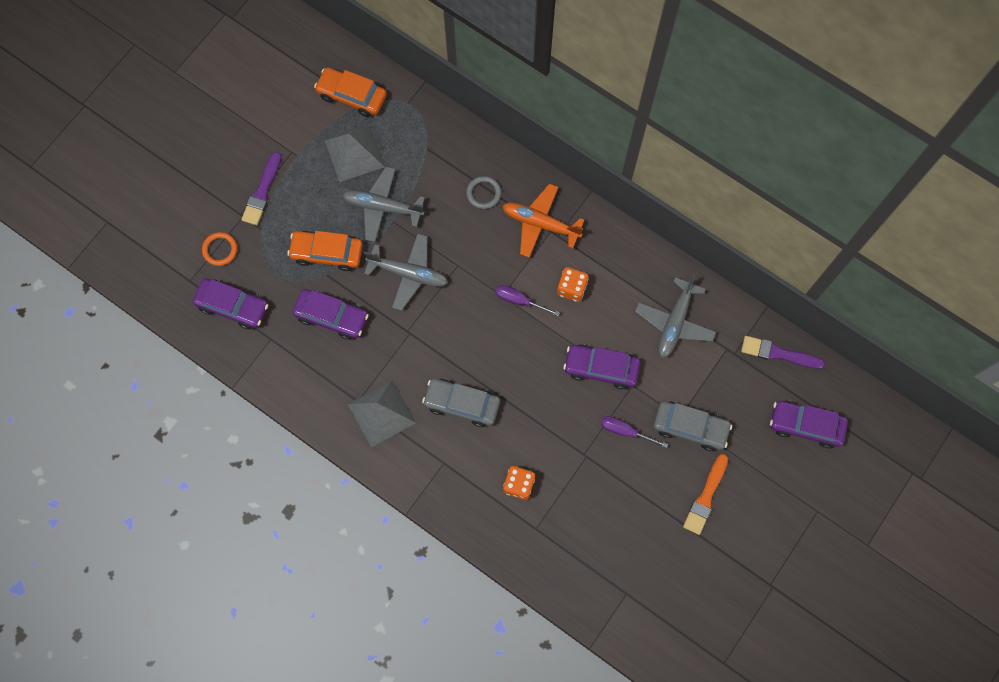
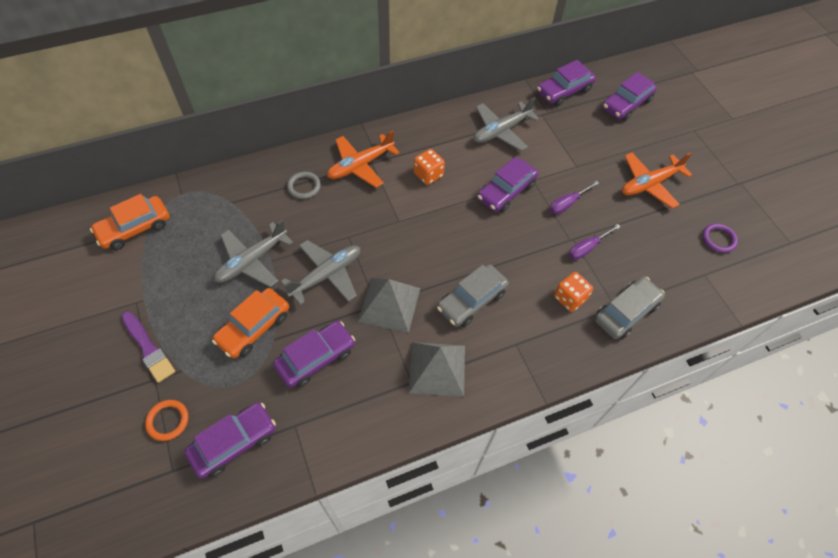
camera: 60 degrees left, 15 degrees down
(354, 154) = (186, 255): grey pyramid -> grey pyramid (389, 304)
(519, 300) = (412, 212): purple screwdriver -> purple screwdriver (587, 248)
(674, 322) = (501, 131): grey plane -> grey plane turned 90 degrees clockwise
(679, 591) = (718, 239): none -> purple ring
(690, 427) = (589, 164): grey car -> grey car (626, 312)
(705, 497) = (649, 184): orange brush -> orange plane
(778, 353) = (564, 91): purple brush -> purple car

